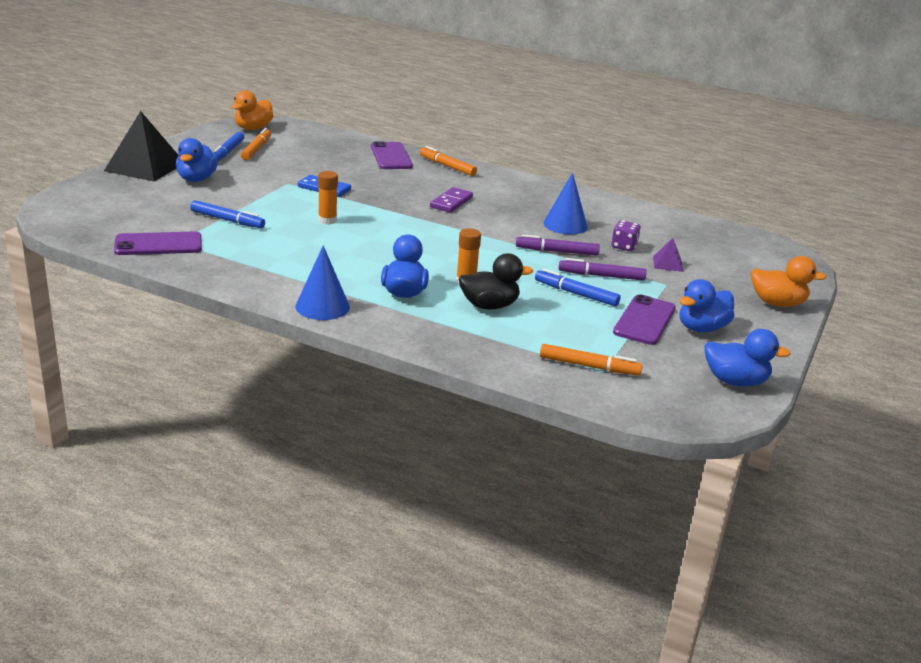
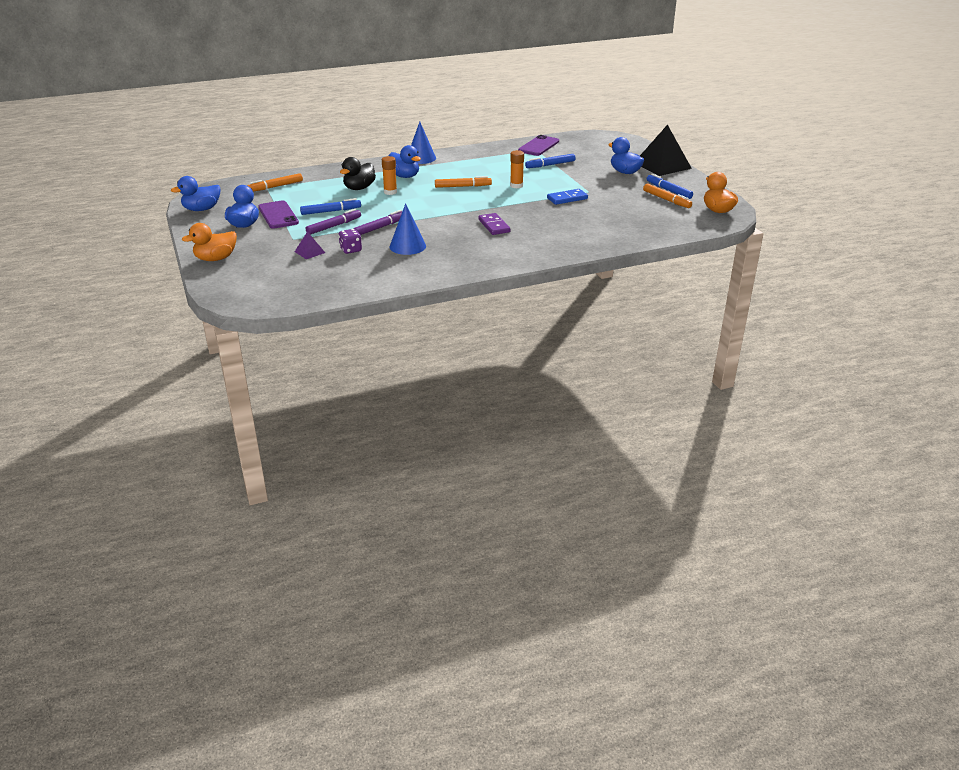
camera: 135 degrees right, 5 degrees up
(391, 156) = (604, 236): purple phone -> none
(447, 166) = (560, 249): orange marker -> orange marker (463, 186)

